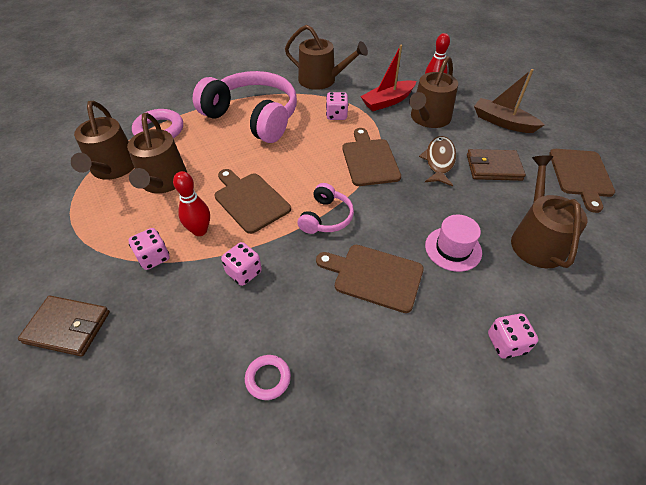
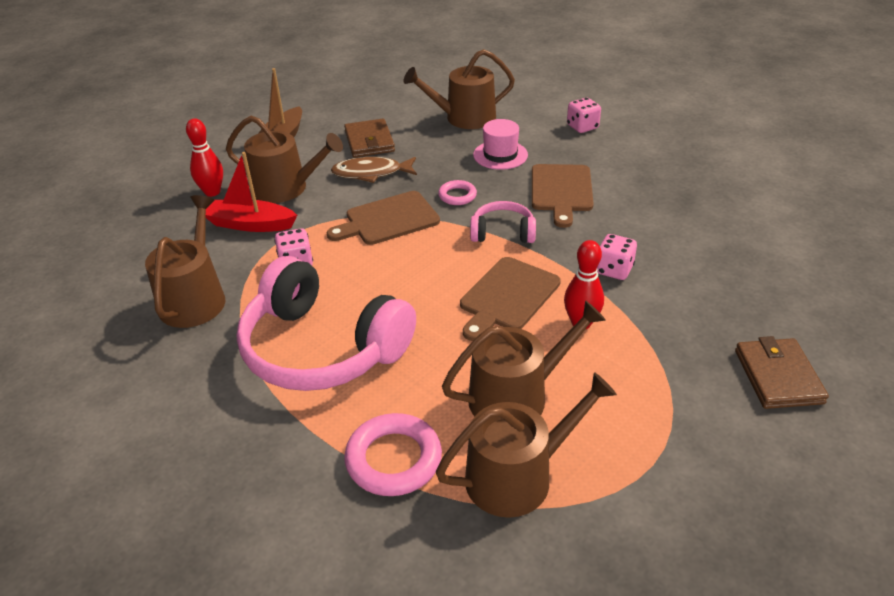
camera: 105 degrees left, 10 degrees down
(154, 257) = (645, 347): pink dice -> none
(253, 117) = (322, 348): pink headphones -> pink headphones turned 75 degrees counterclockwise
(268, 378) = (705, 226): pink ring -> pink ring (457, 196)
(387, 101) = (250, 224): red boat -> red boat turned 150 degrees clockwise
(581, 175) = (363, 99): brown cutting board -> none

